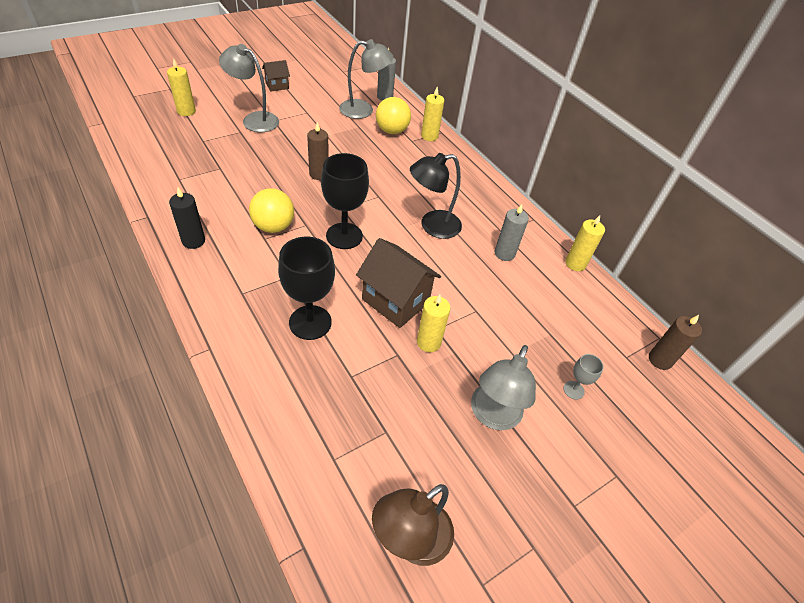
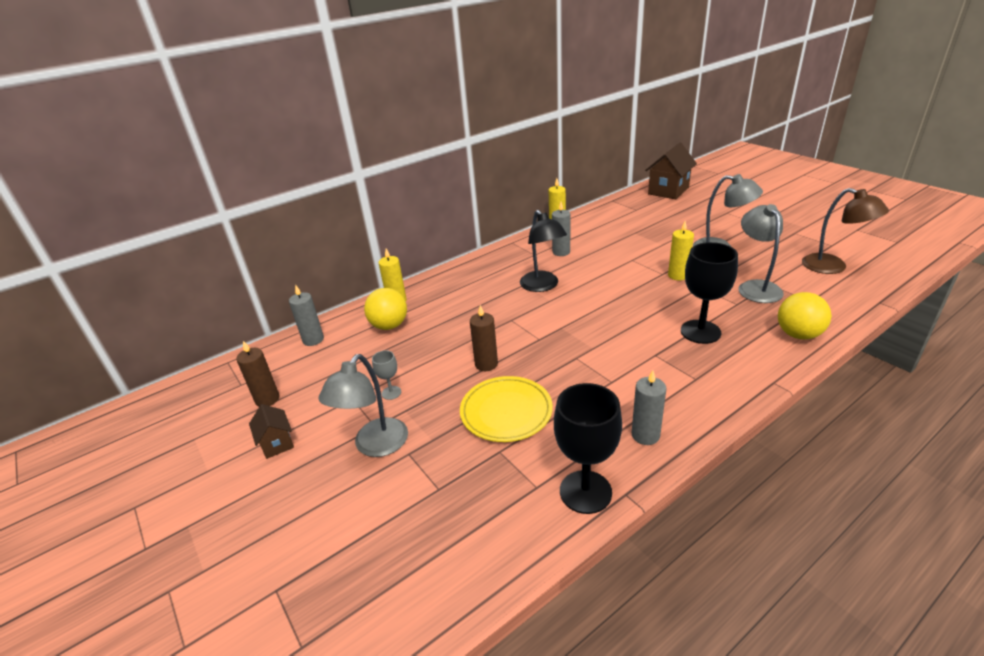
camera: 85 degrees left, 15 degrees down
(186, 111) = (356, 537): yellow candle -> none
(193, 241) = (645, 435): black candle -> grey candle
(257, 176) = (506, 412): none -> yellow plate
(273, 226) = (590, 379): yellow ball -> yellow ball (798, 334)
(344, 236) = (581, 331): black goblet -> black goblet (585, 492)
(363, 110) = (345, 351): grey lamp -> grey lamp (756, 287)
(395, 301) = (646, 294): brown house -> brown house (668, 191)
(573, 390) = (676, 224): grey goblet -> grey goblet (391, 393)
(660, 360) = (630, 200): brown candle -> brown candle (267, 399)

